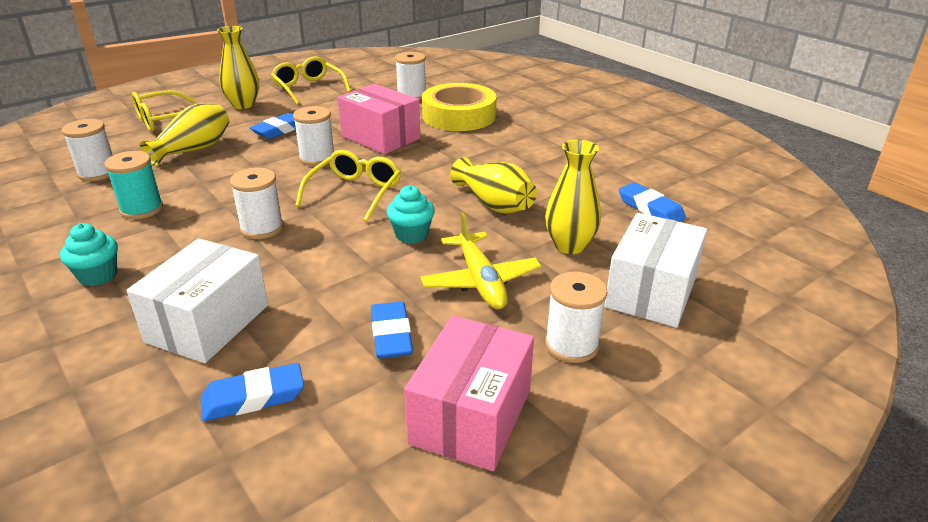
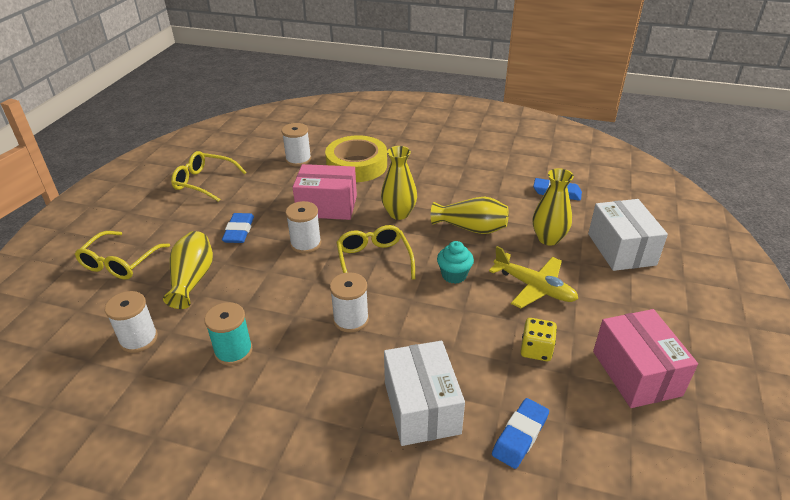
camera: 35 degrees left, 5 degrees up
(98, 276) = (288, 421): turquoise cupcake -> none
(243, 105) = (170, 219): yellow vase -> yellow vase (399, 213)
(391, 335) = (536, 350): blue eraser -> yellow dice
(571, 345) = (626, 303): white spool -> none

